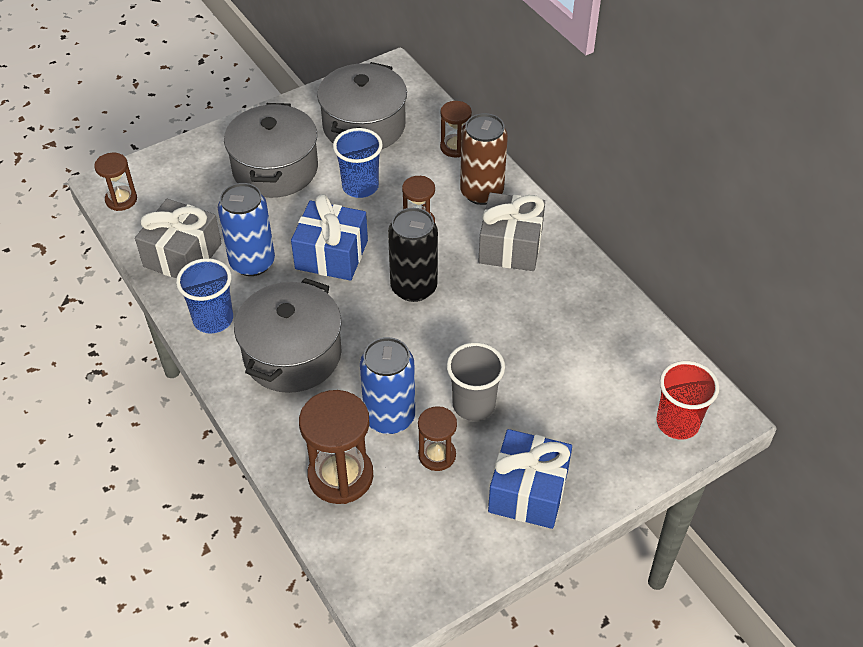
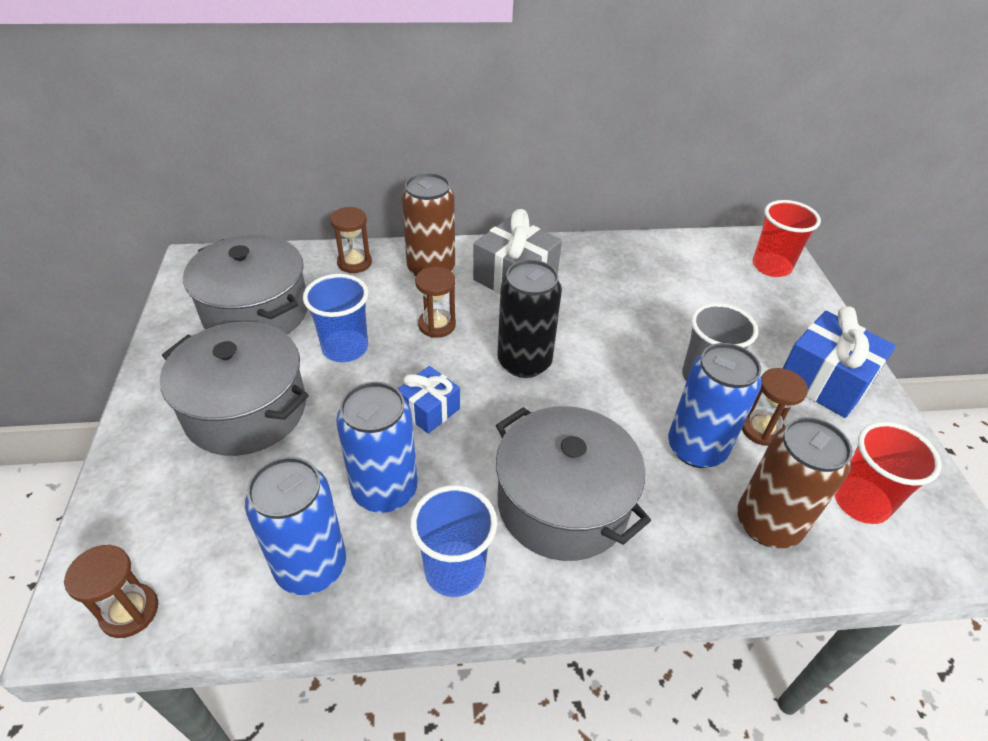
camera: 65 degrees left, 5 degrees down
(182, 255) = (311, 566): grey gift -> blue can
(331, 255) = (429, 410): blue gift -> blue gift, size x0.59
(340, 476) = (767, 524): brown hourglass -> brown can
(396, 533) = (860, 502): none -> red cup

